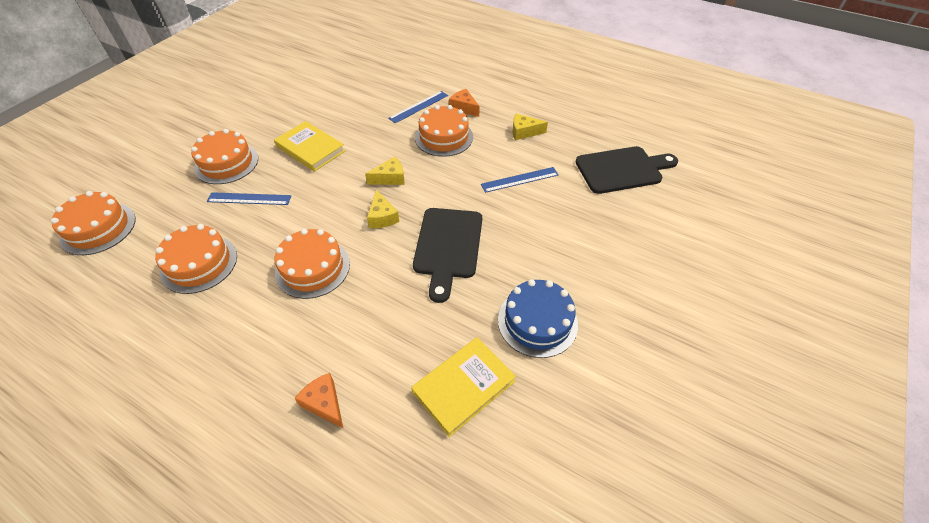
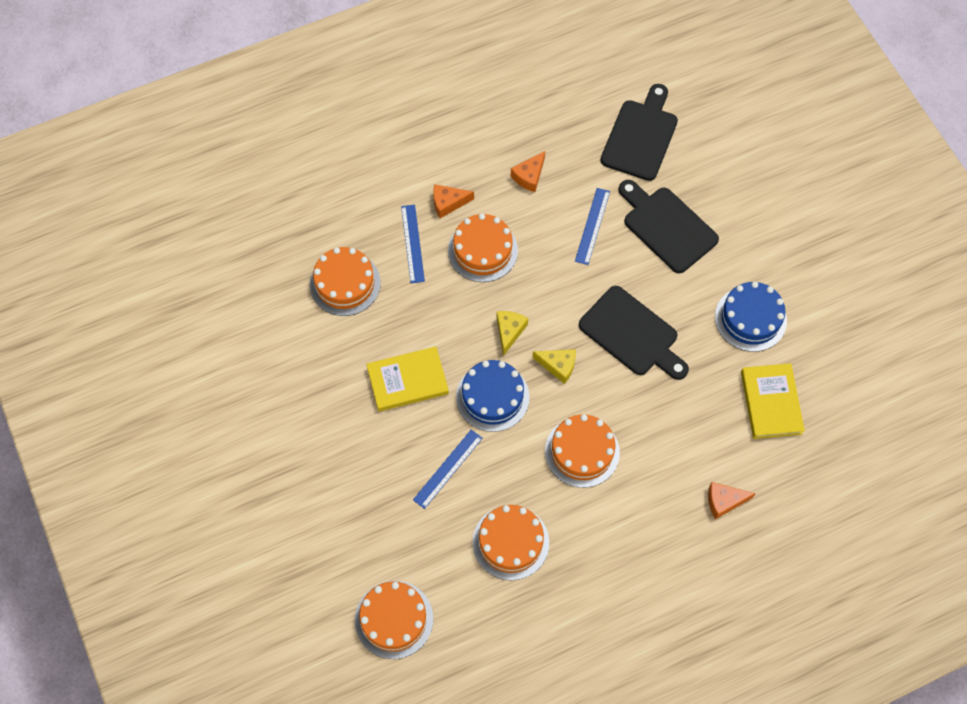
camera: 55 degrees left, 15 degrees up
(226, 163) = (371, 469): orange cake -> orange cake (345, 283)
(327, 194) = (492, 397): none -> blue cake
(524, 132) = (529, 176): yellow cheese -> orange cheese
(565, 221) = (667, 227): none -> black cutting board

